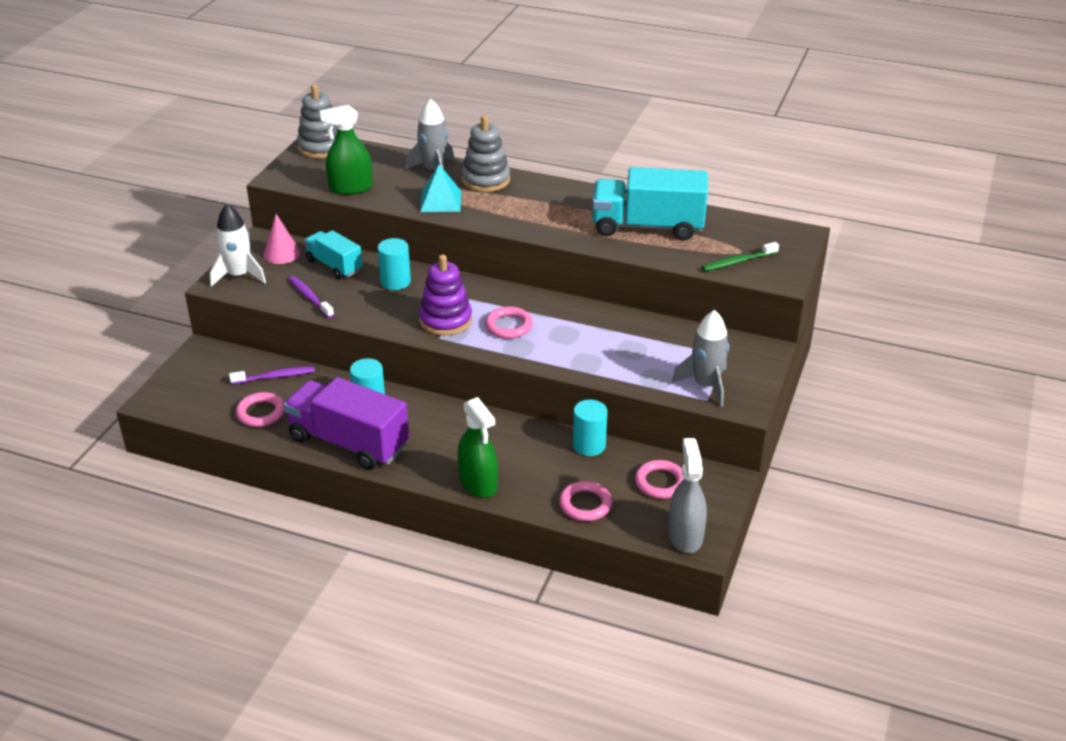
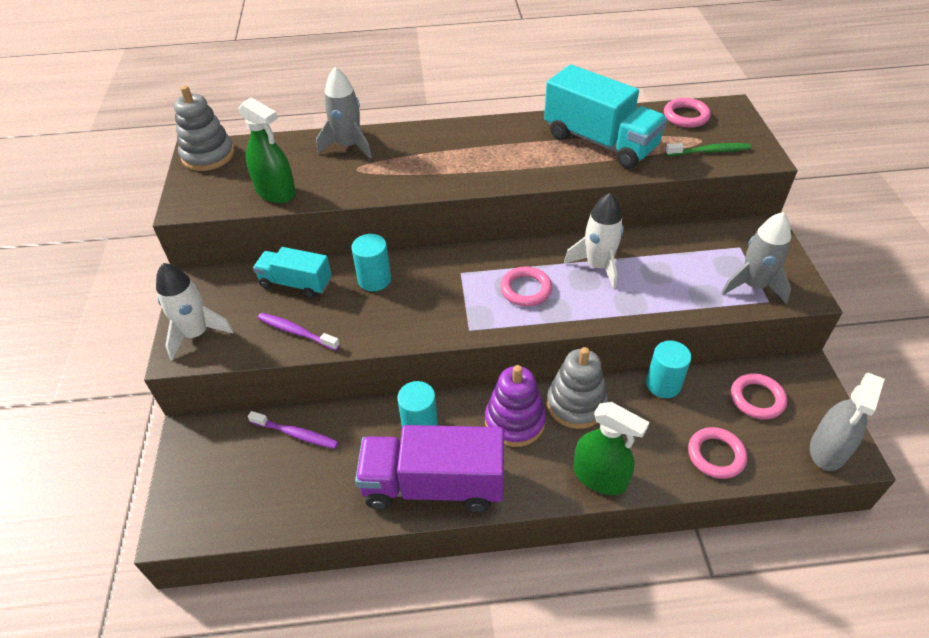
camera: 25 degrees left, 10 degrees up
(261, 413) = (311, 488): pink ring -> pink ring (686, 116)
(275, 376) = (296, 434): purple toothbrush -> purple toothbrush turned 60 degrees clockwise
(281, 253) = (227, 289): pink cone -> none
(351, 188) = (276, 192): green spray bottle -> green spray bottle turned 105 degrees counterclockwise
(440, 201) = (382, 177): turquoise pyramid -> none
(445, 320) = (459, 306): purple stacking toy -> purple stacking toy (515, 421)
(486, 180) = (408, 140): grey stacking toy -> grey stacking toy (576, 404)
(585, 329) = (598, 266): none -> white rocket
(647, 227) = (600, 142): turquoise truck -> turquoise truck turned 120 degrees counterclockwise
(685, 535) = (828, 450): grey spray bottle -> grey spray bottle turned 120 degrees counterclockwise
(738, 262) = (709, 151): green toothbrush -> green toothbrush turned 135 degrees counterclockwise

